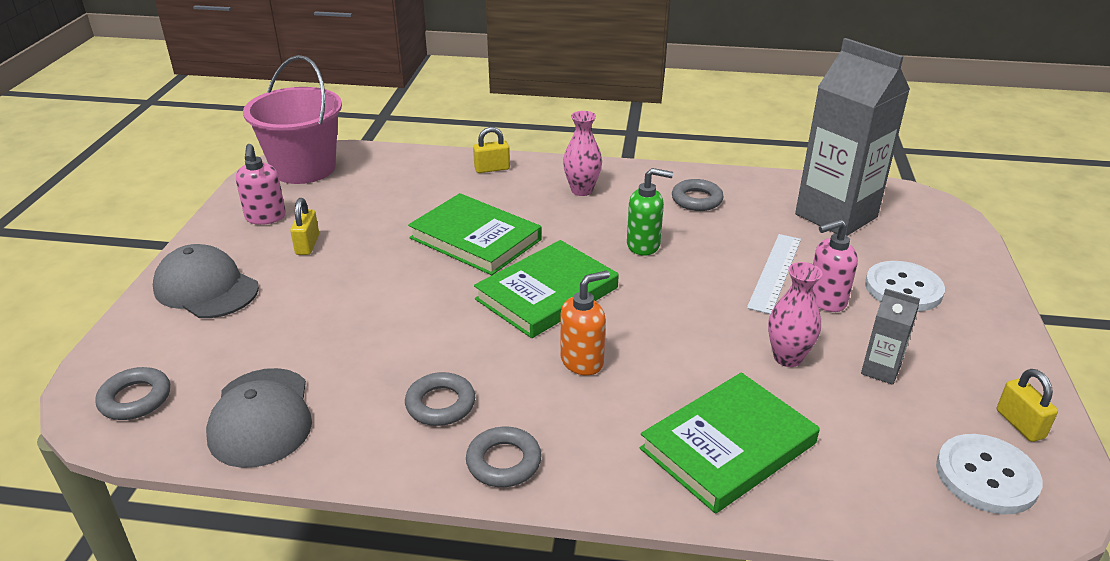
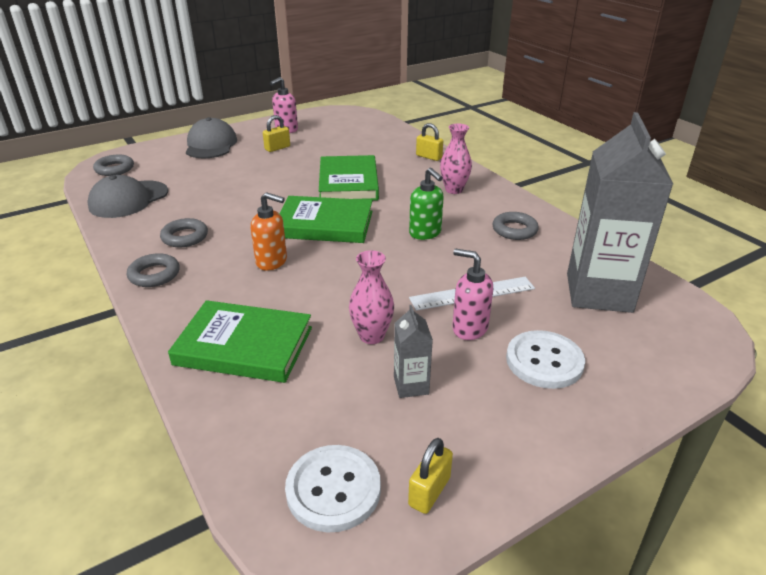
camera: 50 degrees right, 0 degrees up
(304, 168) = (343, 117): pink bucket -> none

